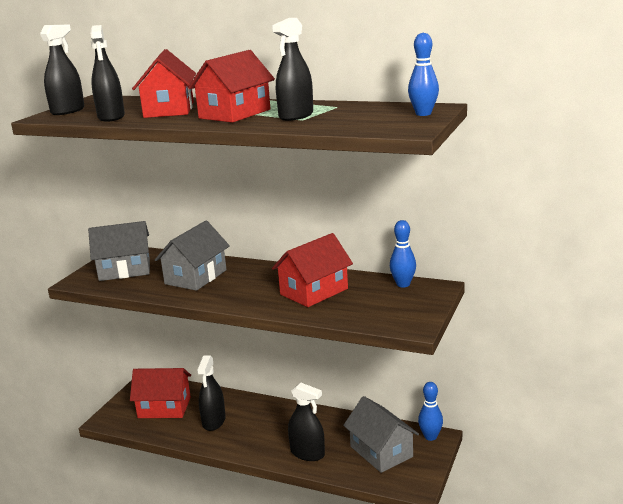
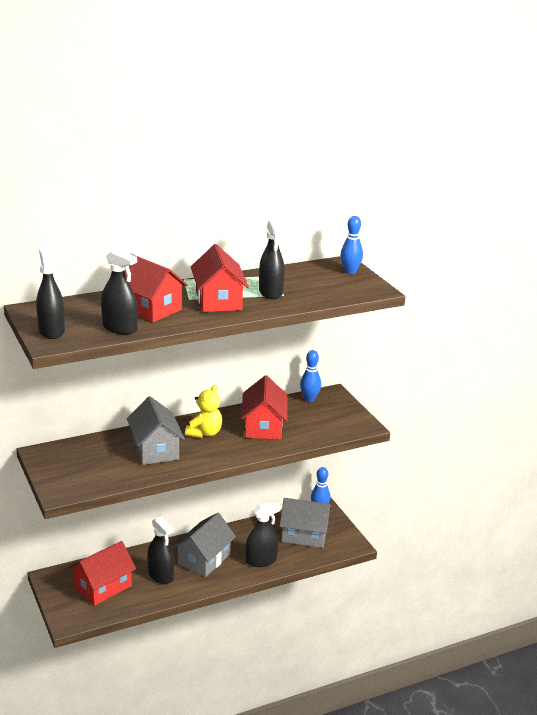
camera: 50 degrees left, 5 degrees up
(125, 270) = (81, 467): grey house -> grey house (204, 559)
(256, 279) = (204, 433): none -> yellow teddy bear

